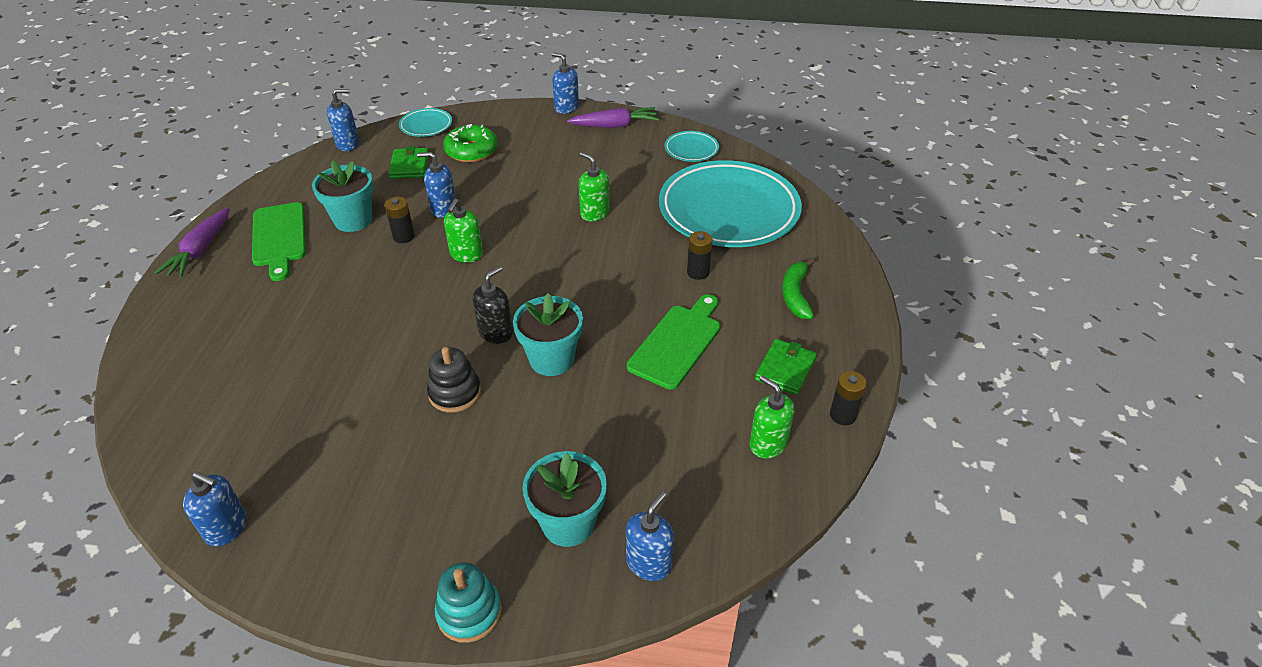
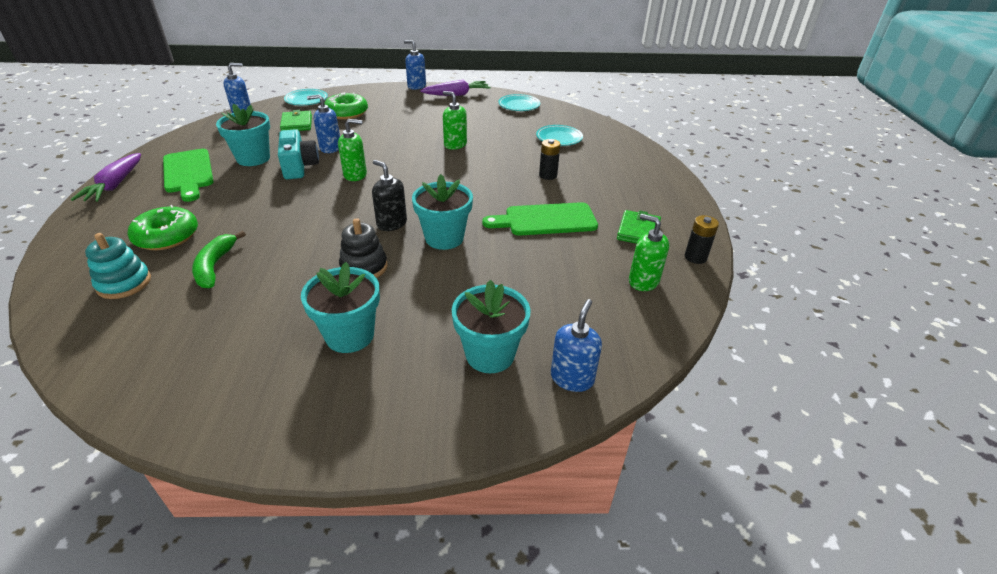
camera: 10 degrees left, 5 degrees down
(227, 528) = (153, 392): blue soap dispenser -> none
(251, 330) = (167, 236): none -> green donut
(403, 237) = (299, 166): black battery -> turquoise camera
(426, 482) = (350, 335): none -> turquoise flower pot
(466, 254) = (355, 175): green soap dispenser -> green soap dispenser turned 105 degrees counterclockwise
(469, 612) = (413, 437): turquoise stacking toy -> turquoise stacking toy (124, 283)
(496, 333) = (391, 223): black soap dispenser -> black soap dispenser turned 75 degrees counterclockwise
(677, 343) = (546, 220): green cutting board -> green cutting board turned 120 degrees counterclockwise
(728, 210) = (559, 138): turquoise plate -> turquoise plate, size x0.42
(795, 295) = (628, 184): green banana -> green banana (215, 266)

